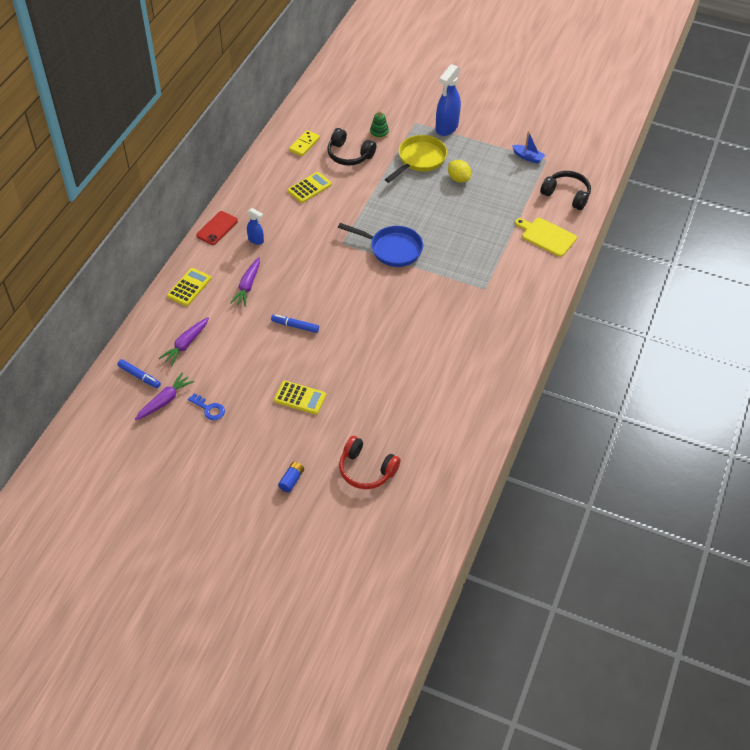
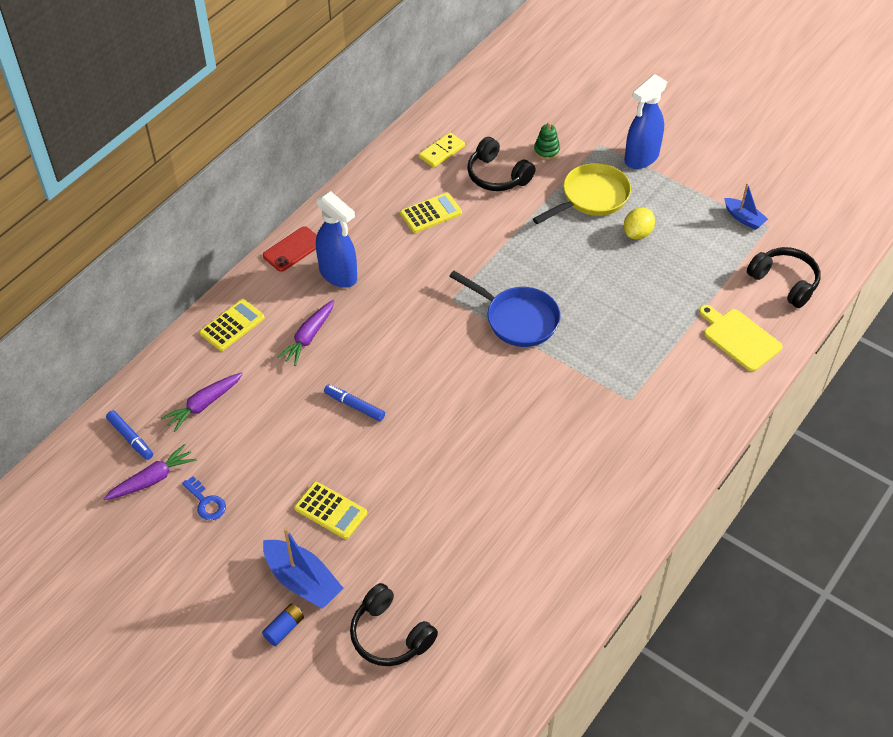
camera: 15 degrees right, 0 degrees up
(256, 240) = (338, 275): blue spray bottle -> blue spray bottle, size x1.92
(294, 447) = (302, 581): none -> blue boat
(366, 470) = (390, 635): red headphones -> black headphones
(458, 178) = (637, 233): yellow lemon -> yellow lemon turned 60 degrees clockwise

